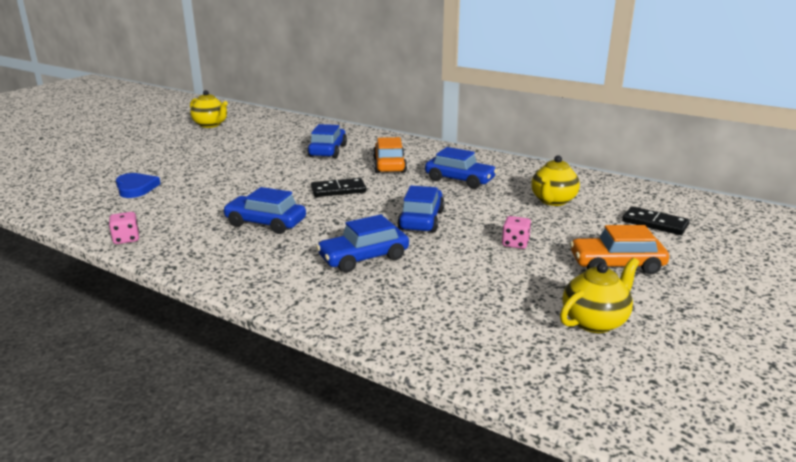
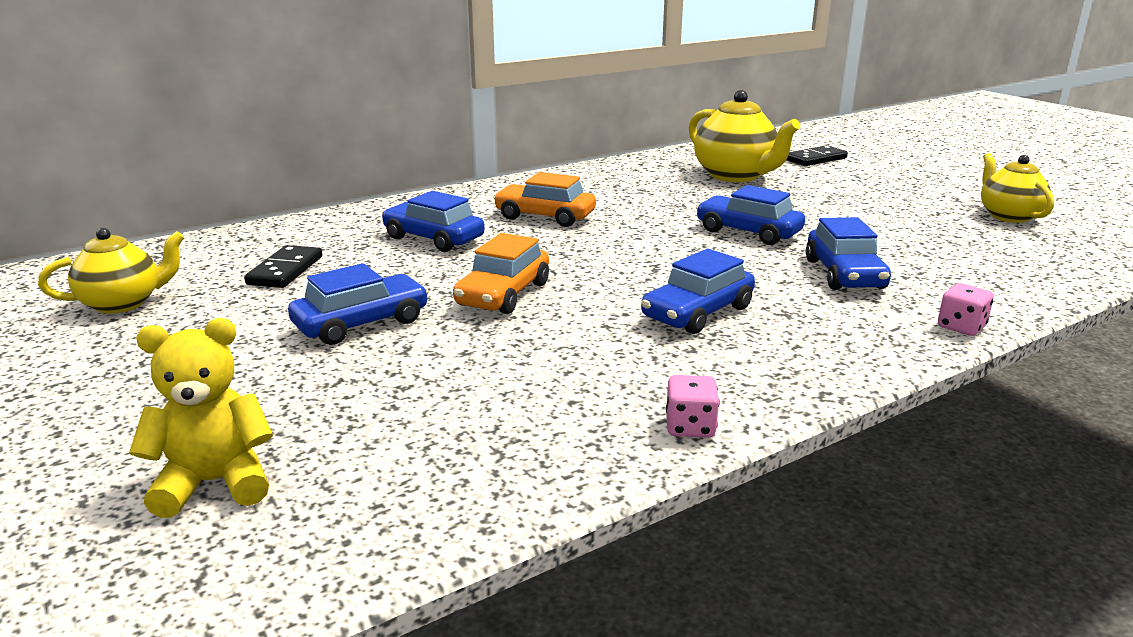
camera: 65 degrees left, 0 degrees up
(71, 173) = (215, 483): none -> yellow teddy bear
(136, 188) = (425, 405): blue heart -> none
(338, 190) = (609, 255): black domino -> black domino (285, 270)
(459, 180) = (637, 196): blue car -> blue car (361, 323)
(515, 243) = (836, 208): pink dice -> pink dice (961, 327)
(553, 201) = (735, 176): yellow teapot -> yellow teapot, size x1.53
(616, 265) = (899, 188): orange car -> orange car (503, 294)

